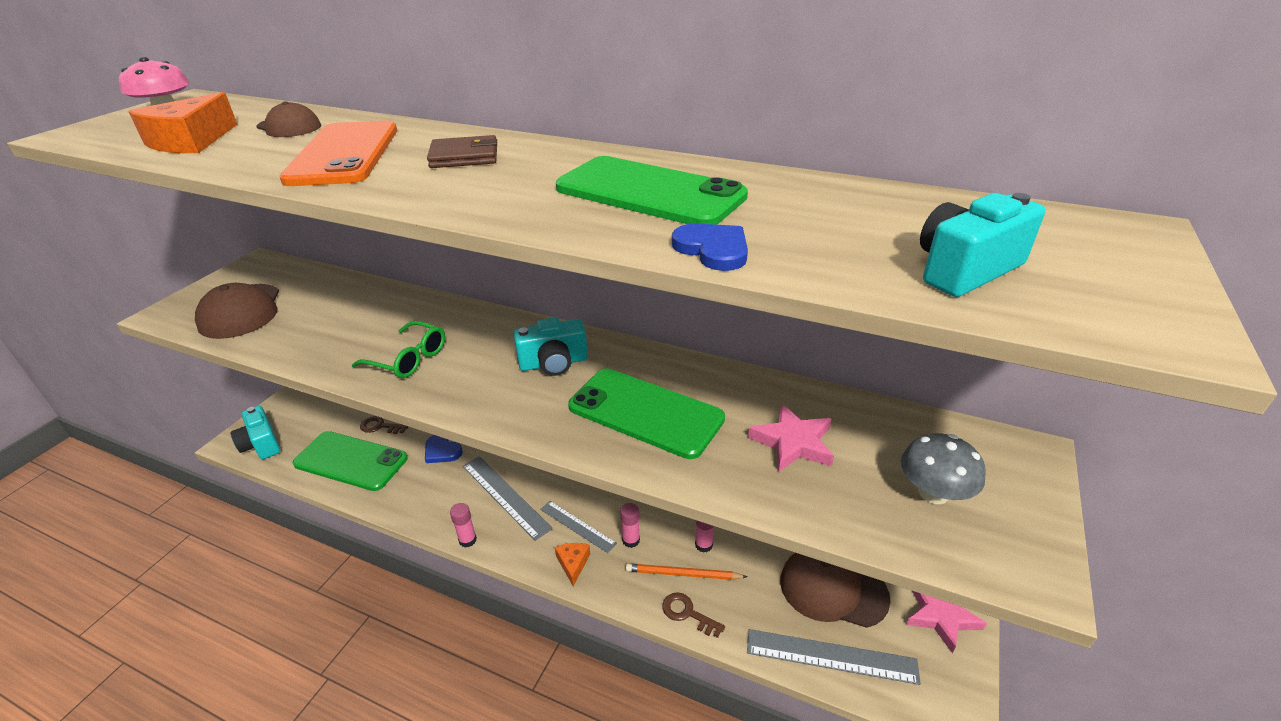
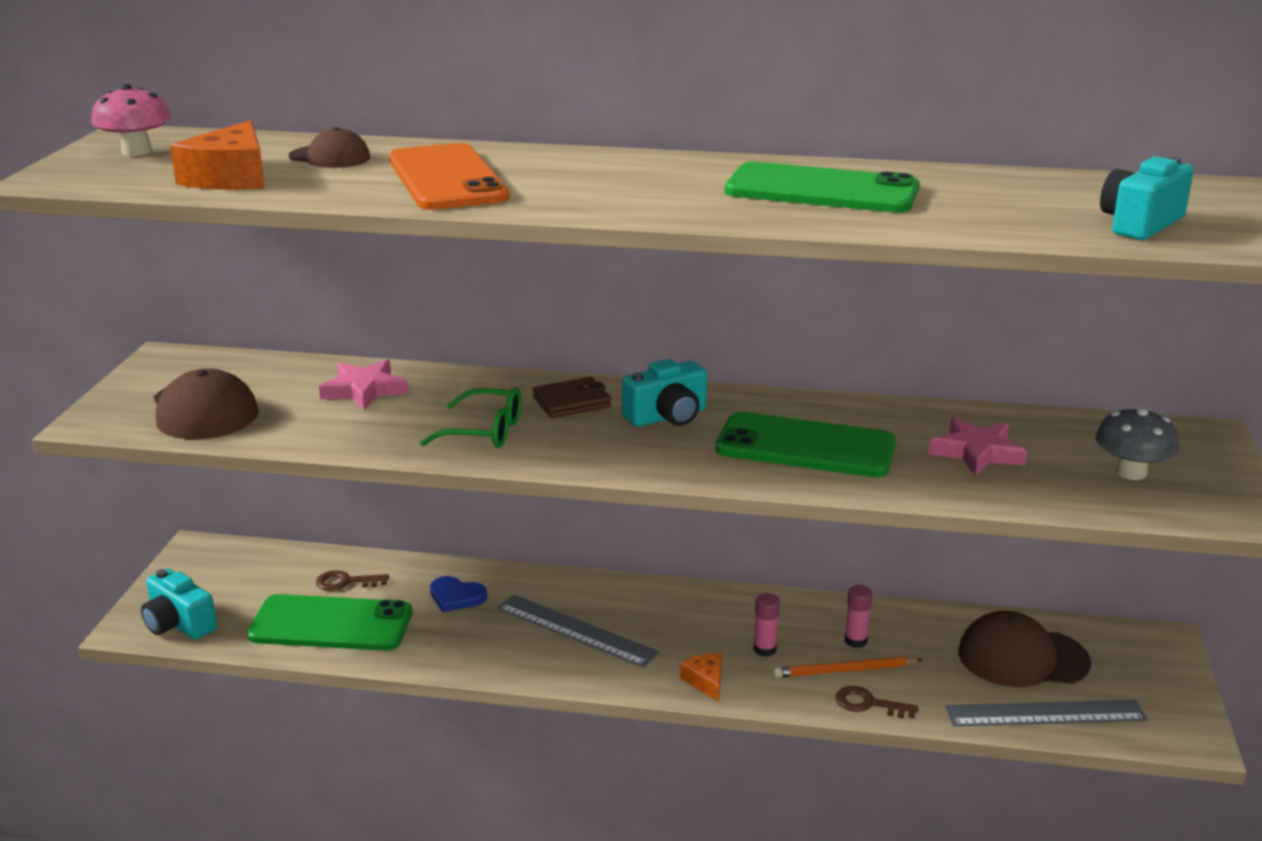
camera: 15 degrees left, 10 degrees down
(464, 157) = (589, 173): brown wallet -> brown wallet (572, 402)
(467, 540) = (555, 680): pink glue stick -> none
(577, 526) = (689, 646): grey ruler -> none
(713, 249) = (924, 226): blue heart -> none
(941, 616) = (1147, 662): pink star -> pink star (364, 390)

